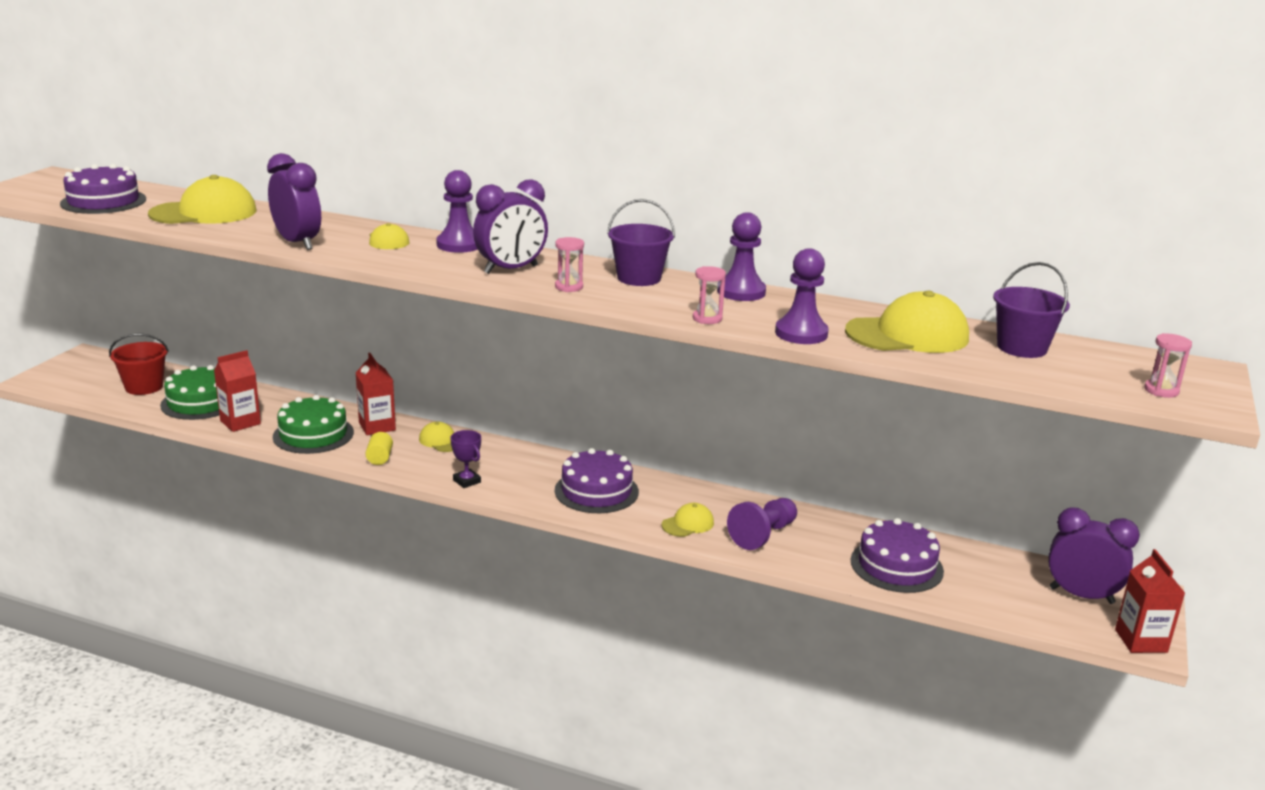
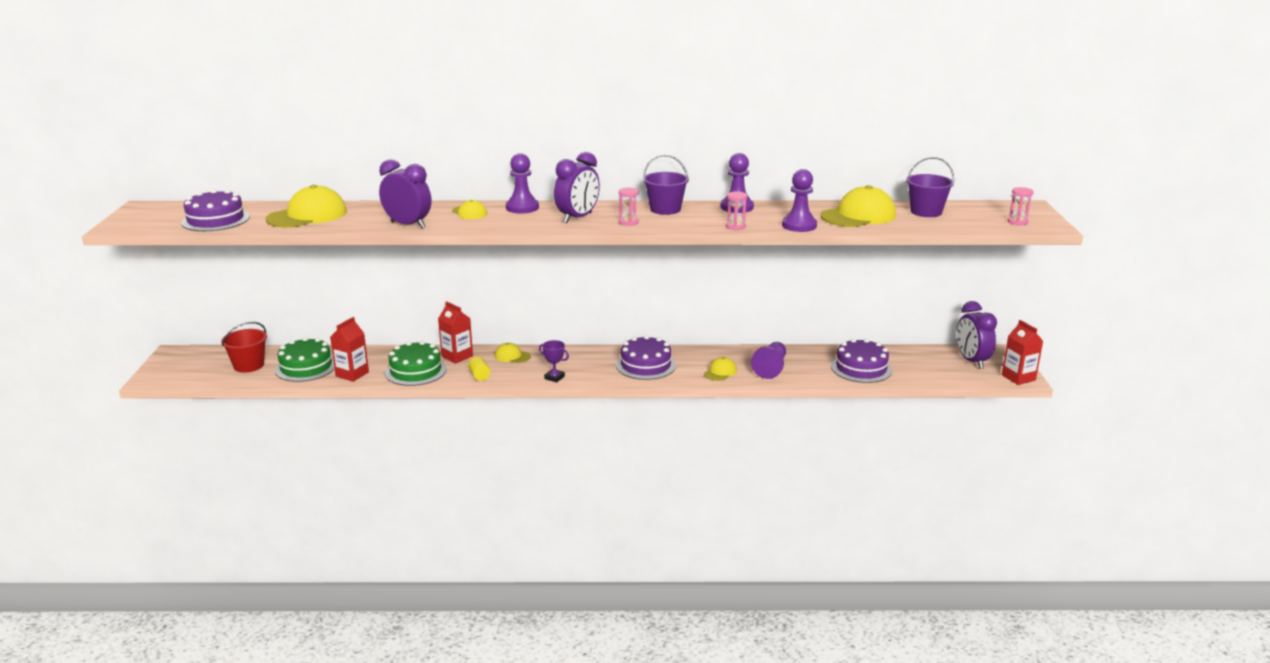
camera: 20 degrees left, 0 degrees up
(1081, 595) = (972, 361): purple clock -> purple clock turned 105 degrees counterclockwise

